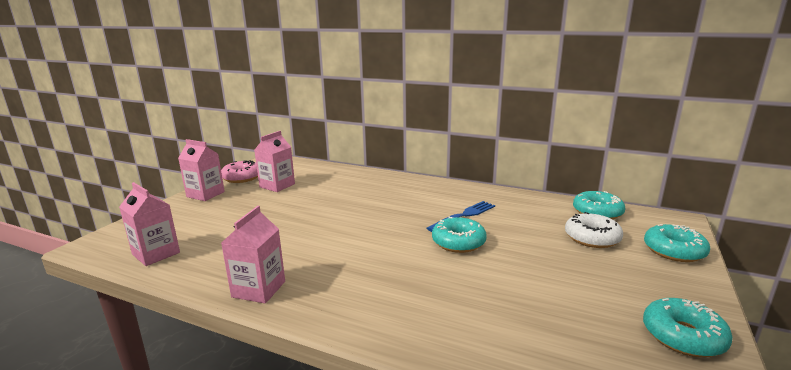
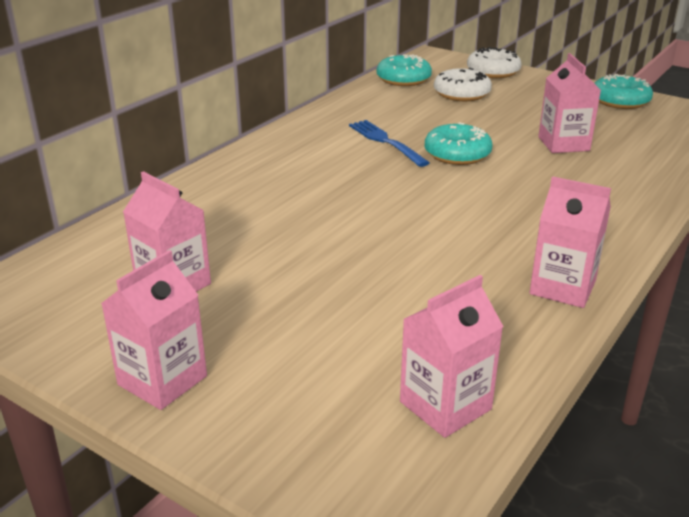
camera: 80 degrees left, 10 degrees up
(242, 177) = (84, 335): pink donut -> none
(515, 292) = (563, 144): none -> pink carton
(674, 251) = (493, 71): turquoise donut -> white donut

